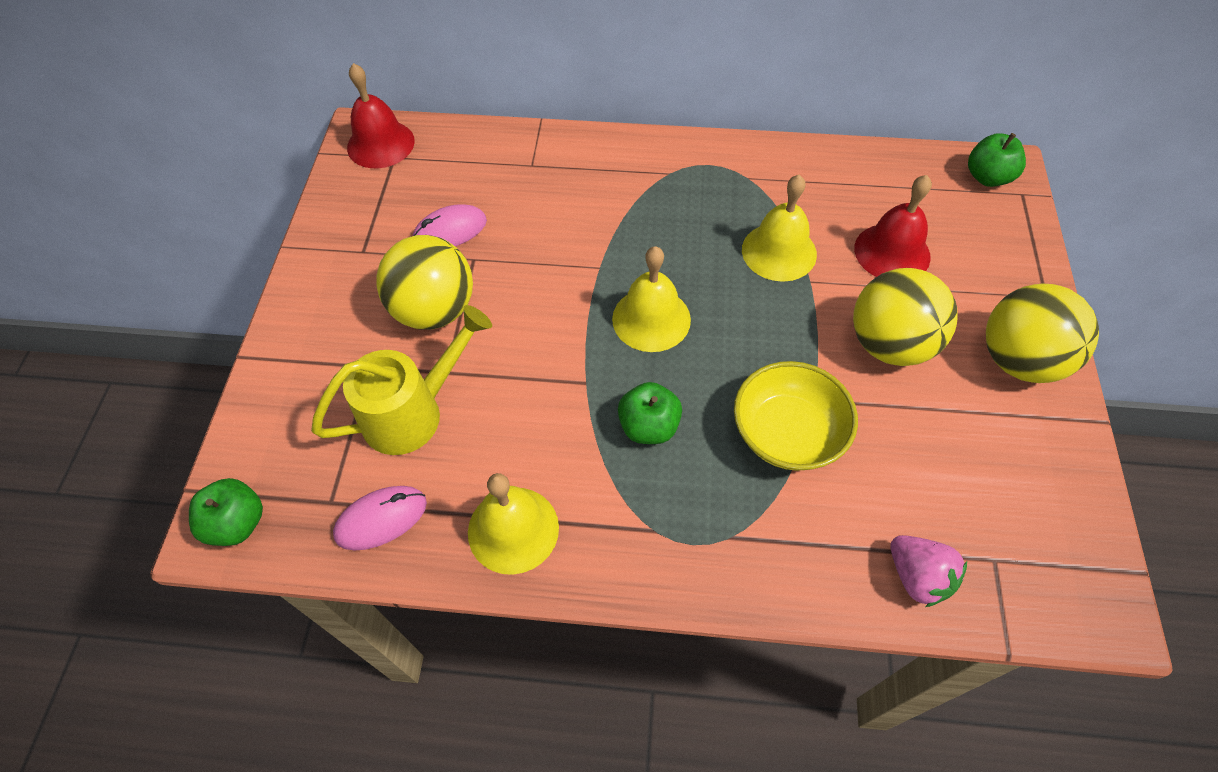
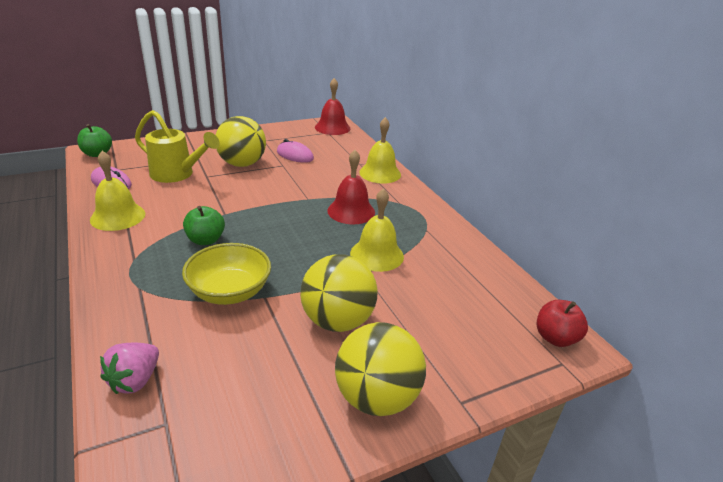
camera: 55 degrees right, 25 degrees down
(651, 319) = (284, 222): yellow bell -> yellow bell (380, 173)
(892, 252) = (424, 303): red bell -> red bell (351, 211)
(987, 177) = (555, 338): green apple -> red apple

